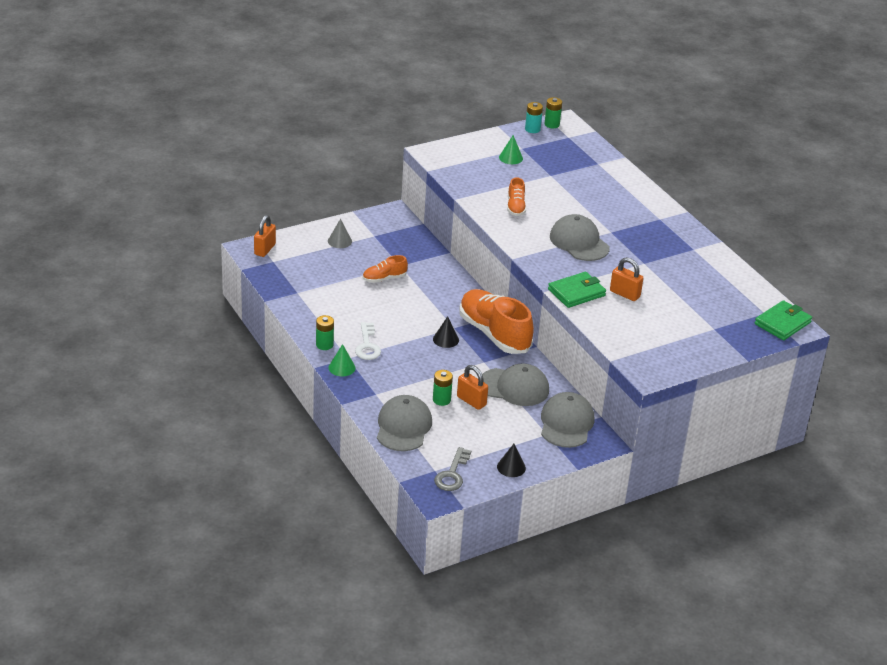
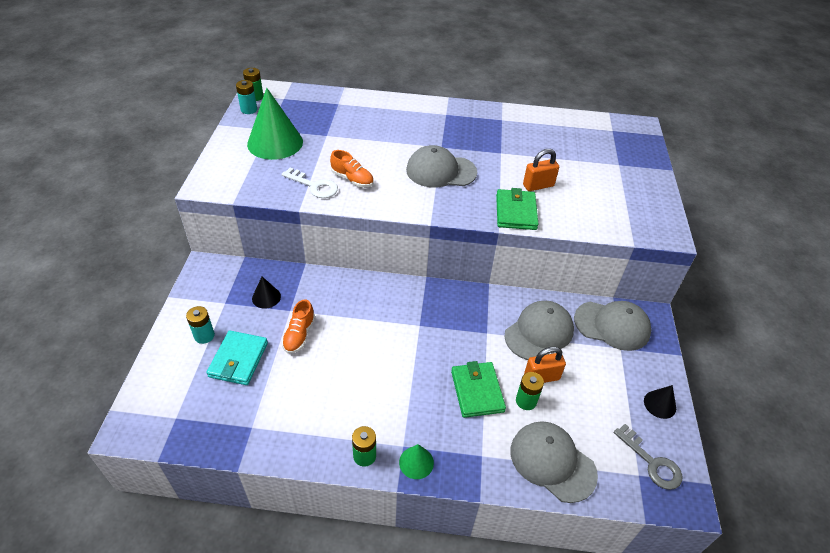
camera: 55 degrees left, 10 degrees up
(265, 249) = (147, 413): orange padlock -> none
(337, 263) = (238, 360): none -> turquoise wallet
(339, 241) = (204, 335): grey cone -> turquoise battery
(367, 345) = (395, 414): white key -> white key (314, 186)
(446, 339) = (433, 342): black cone -> black cone (266, 297)
(494, 334) = (451, 302): orange shoe -> none
(510, 158) = (275, 143): green cone -> green cone, size x2.11
(566, 423) = (612, 325): grey cap -> grey cap turned 150 degrees clockwise
(782, 323) = (631, 129): green wallet -> green wallet (477, 391)

